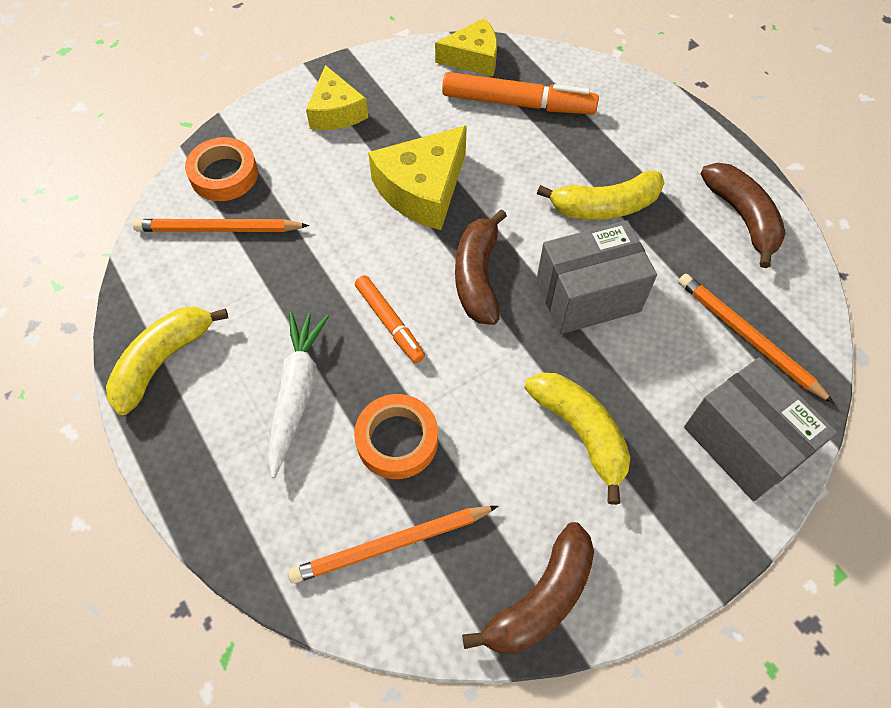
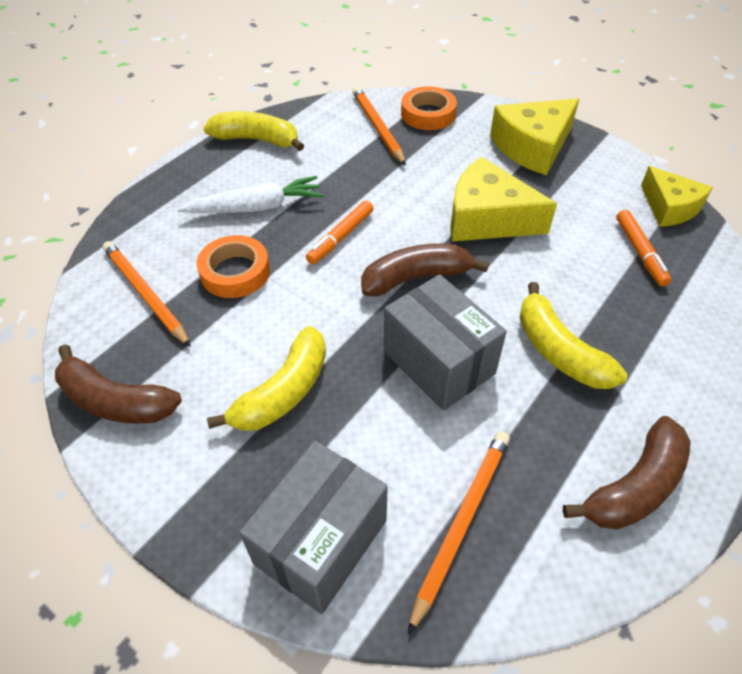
camera: 70 degrees right, 10 degrees down
(336, 112) = (532, 147): yellow cheese -> yellow cheese, size x1.50
(517, 103) = (640, 252): orange marker -> orange marker, size x0.60

